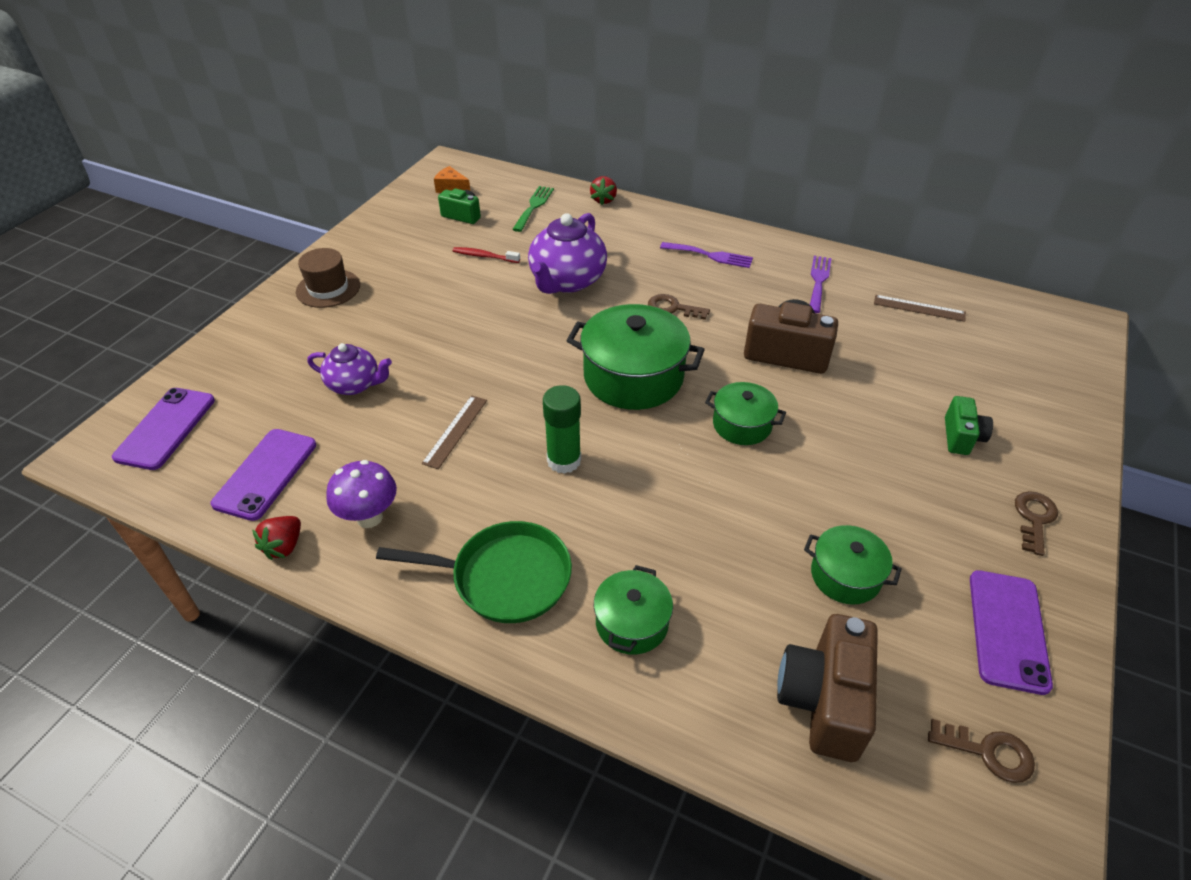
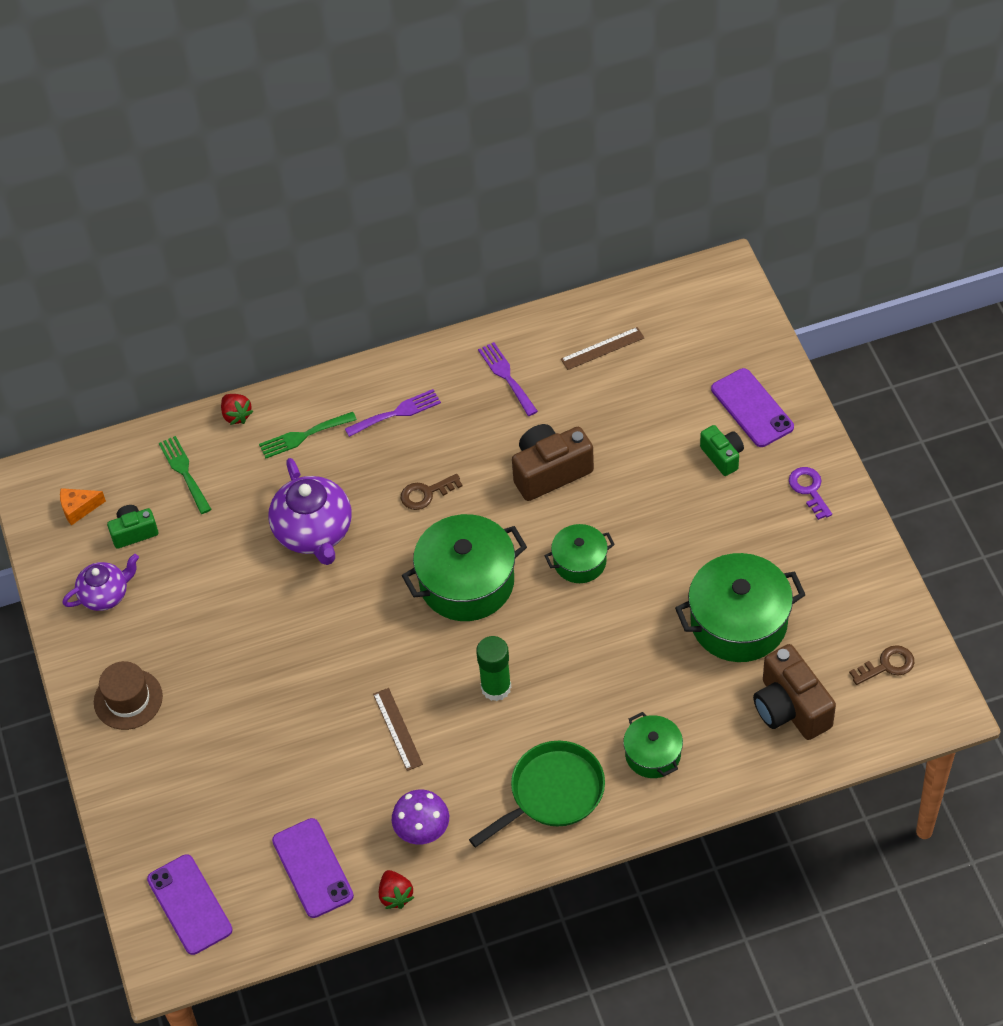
camera: 40 degrees left, 10 degrees up
(355, 384) = (276, 757): purple teapot -> purple teapot (105, 594)
(484, 256) = (214, 561): red toothbrush -> none
(631, 232) = (303, 436): none -> green fork
(845, 576) = (738, 622): green pot -> green pot, size x1.79
(1008, 630) = (847, 583): purple phone -> purple phone (752, 408)
(1034, 518) = (809, 489): brown key -> purple key

